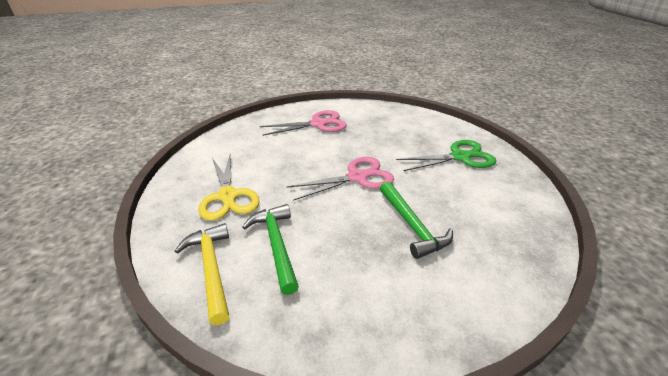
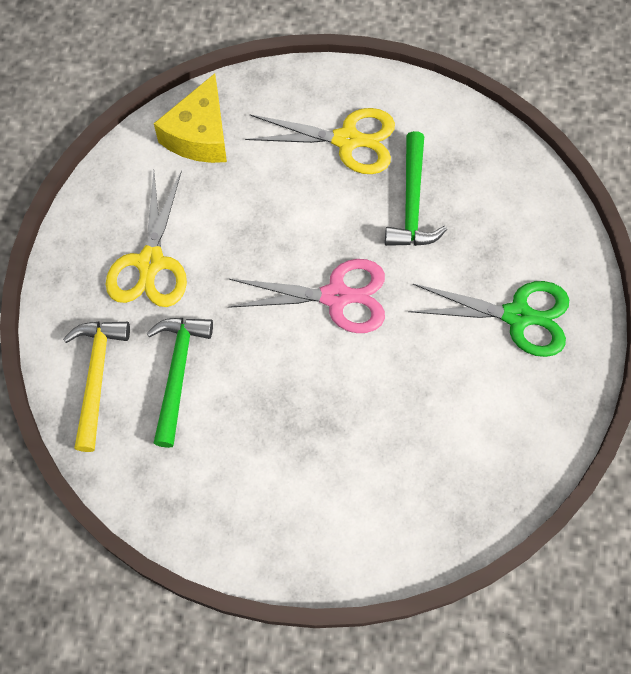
camera: 25 degrees right, 30 degrees up
(234, 140) = (199, 135): none -> yellow cheese
(318, 124) = (347, 140): pink scissors -> yellow scissors
(412, 225) = (352, 413): green hammer -> green hammer (412, 202)

